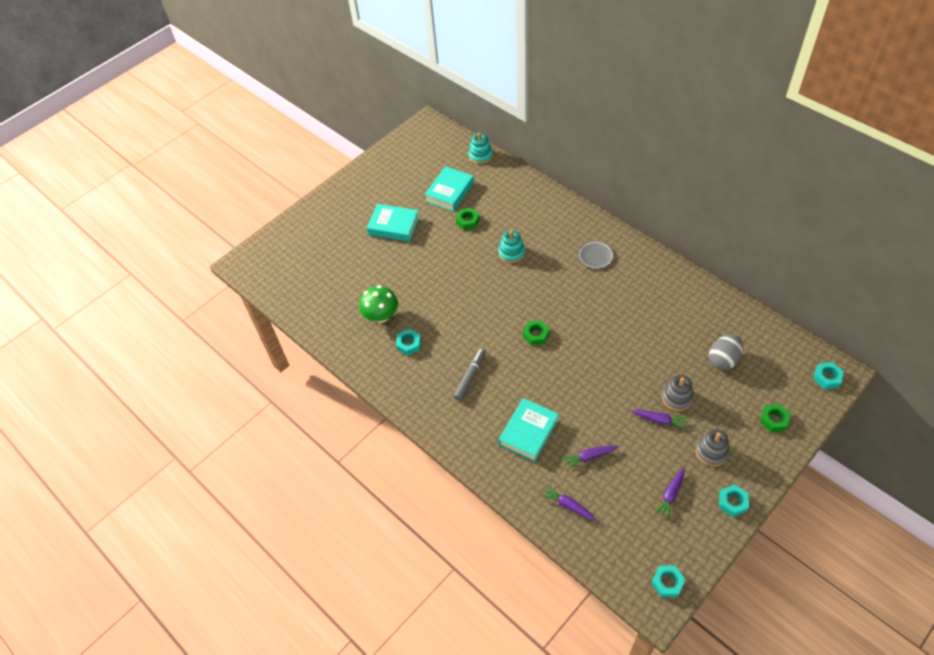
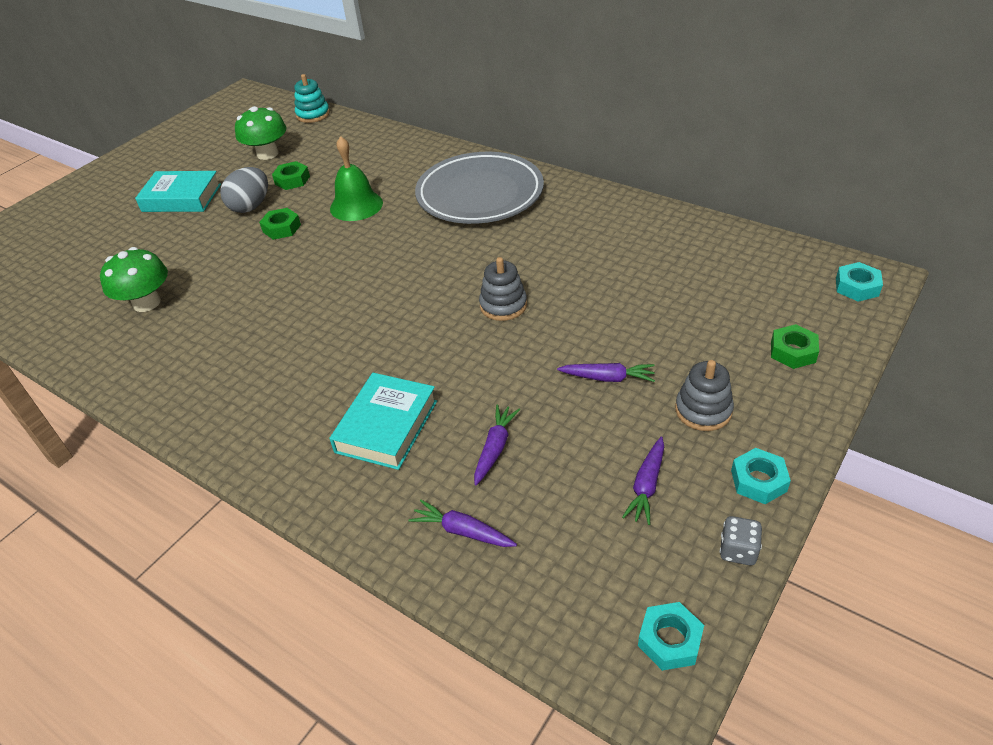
camera: 10 degrees left, 10 degrees down
(409, 344) = (188, 333): turquoise nut -> none
(449, 192) = (267, 154): turquoise book -> green mushroom
(470, 376) = (287, 361): grey marker -> none
(511, 253) = (356, 205): turquoise stacking toy -> green bell
(536, 335) = (395, 294): green nut -> green nut (282, 228)
(589, 457) = (495, 448): purple carrot -> purple carrot turned 135 degrees clockwise
(595, 256) = (480, 194): grey plate -> grey plate, size x2.41
(677, 398) = (630, 344): grey stacking toy -> grey stacking toy (503, 305)
(712, 541) = (738, 550): none -> grey dice
(723, 360) = (692, 286): grey egg -> grey egg (251, 206)

